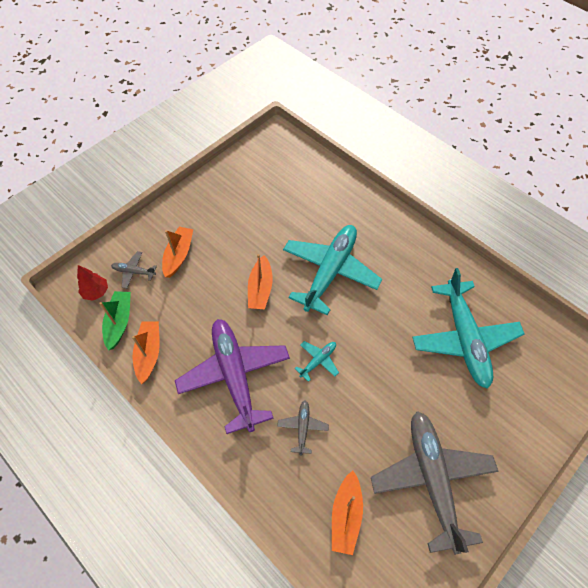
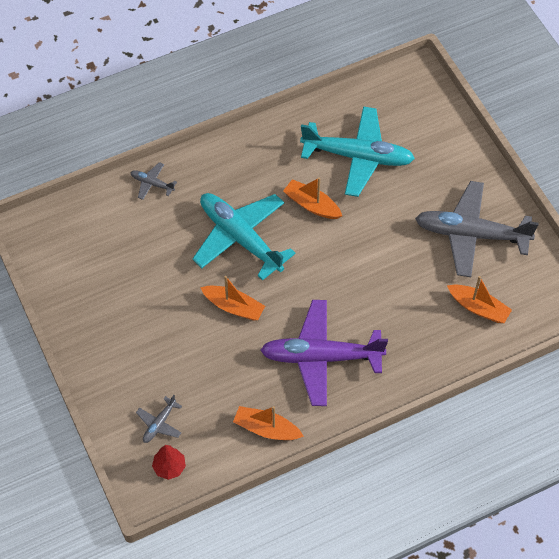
camera: 70 degrees left, 0 degrees up
(119, 322) = (218, 450): green boat -> none
(179, 255) = (157, 374): orange boat -> orange boat (312, 205)
(303, 427) = (393, 315): grey plane -> grey plane (152, 183)
(318, 361) = (333, 281): turquoise plane -> none

